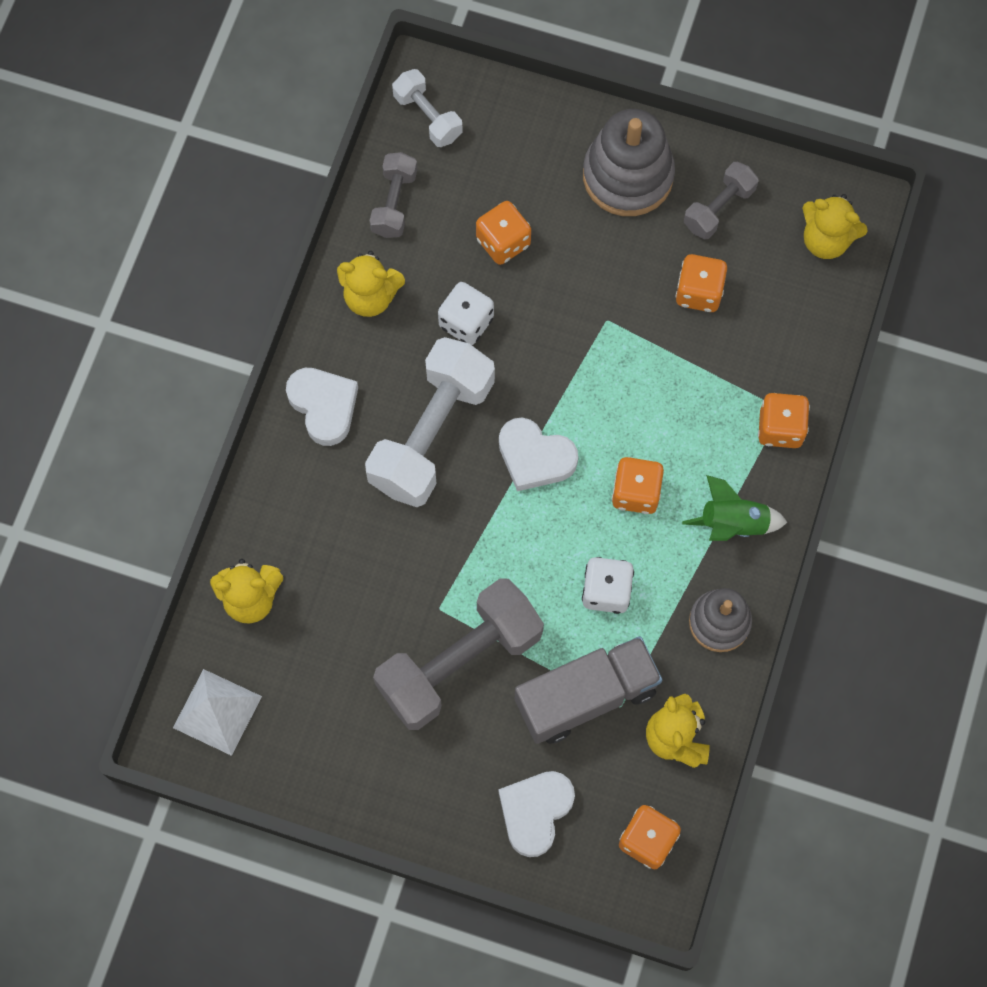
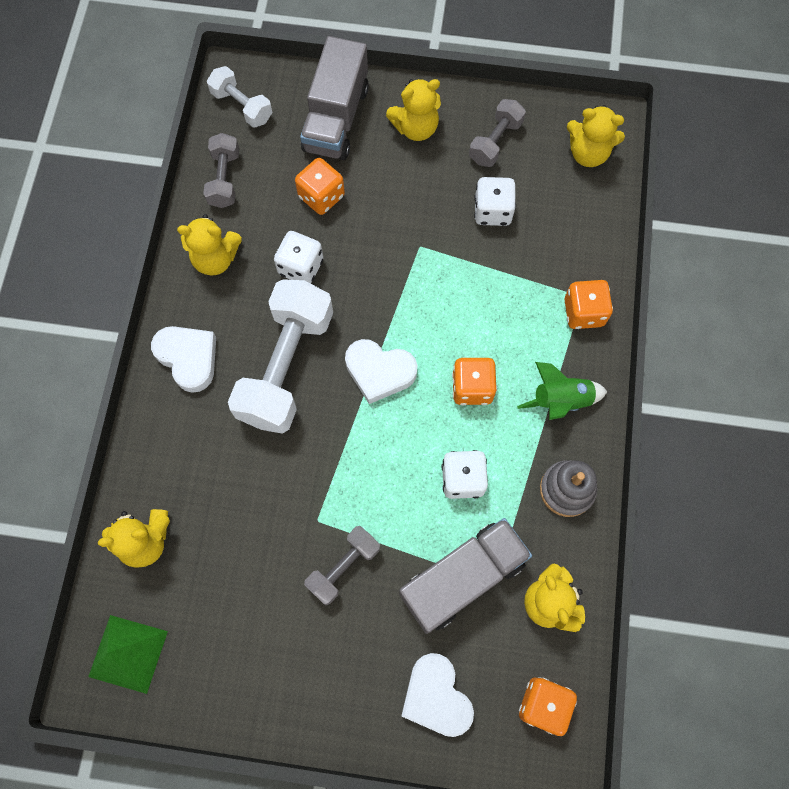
camera: 10 degrees left, 0 degrees up
(217, 712) = (128, 654): white pyramid -> green pyramid
(459, 662) = (343, 567): grey dumbbell -> grey dumbbell, size x0.52
(535, 812) = (436, 696): white heart -> white heart turned 45 degrees counterclockwise
(536, 150) = (336, 118): none -> grey truck
(627, 176) = (415, 128): grey stacking toy -> yellow teddy bear
(699, 292) = (492, 211): orange dice -> white dice

